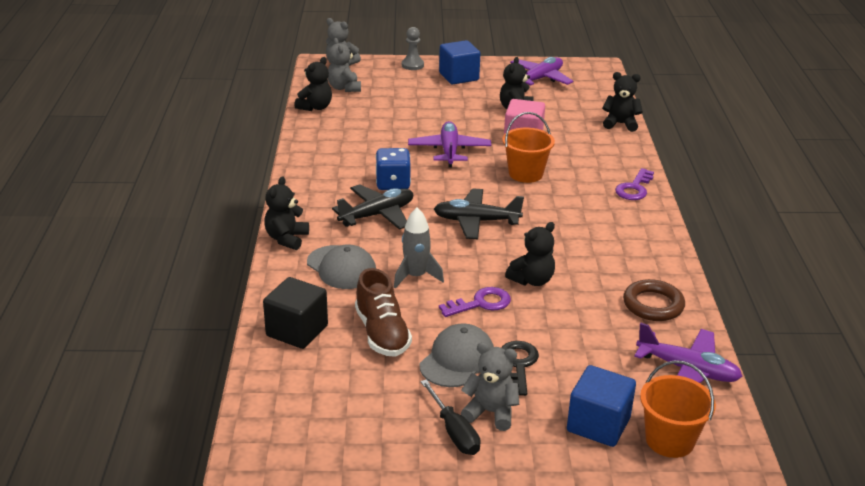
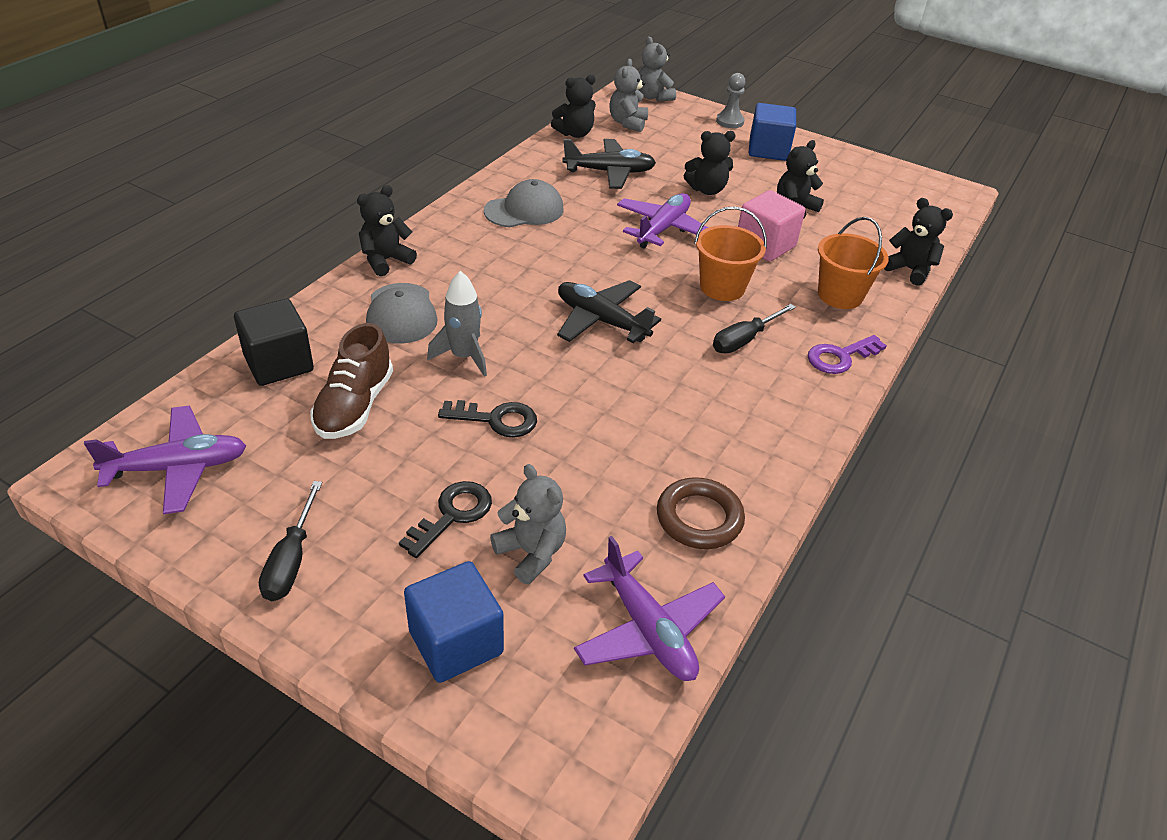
camera: 30 degrees right, 10 degrees up
(377, 215) = (504, 271): black plane -> black plane (609, 172)
(393, 184) = (560, 243): blue dice -> none
(457, 360) = (394, 475): grey cap -> grey cap (524, 210)
(481, 303) = (496, 419): purple key -> black key
(490, 412) = (356, 558): grey teddy bear -> grey teddy bear (531, 553)
(532, 280) = (585, 418): black teddy bear -> black teddy bear (707, 190)
(539, 79) = (863, 183): purple plane -> purple plane (178, 468)
(572, 200) = (744, 340): none -> black screwdriver
(669, 440) = (518, 714): orange bucket -> orange bucket (840, 295)

